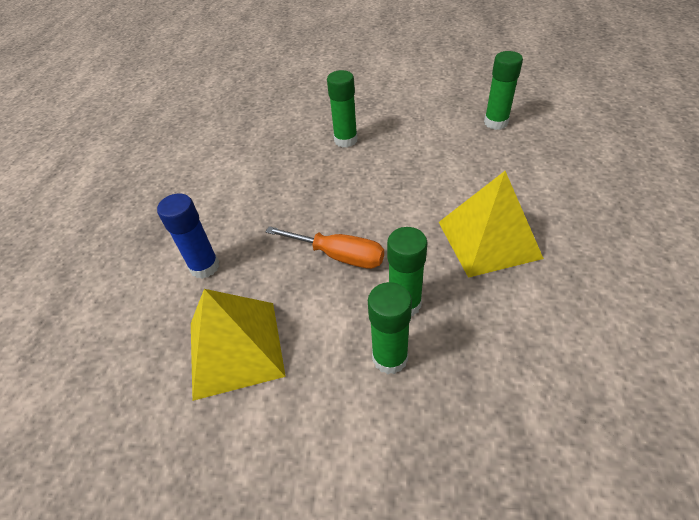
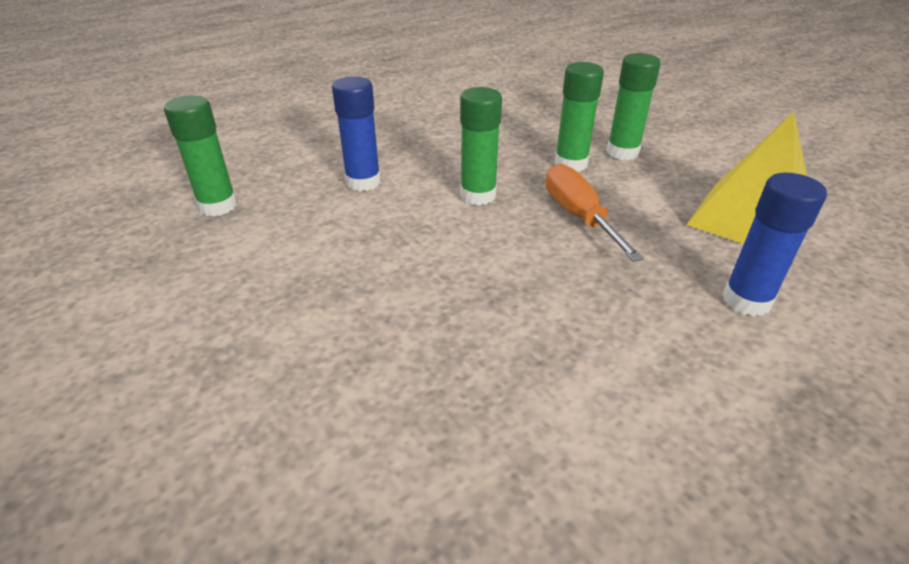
camera: 135 degrees left, 10 degrees down
(345, 140) = (369, 322): green glue stick -> green glue stick (478, 195)
(476, 181) = (363, 182): none -> blue glue stick
(488, 239) = (445, 153): yellow pyramid -> none

